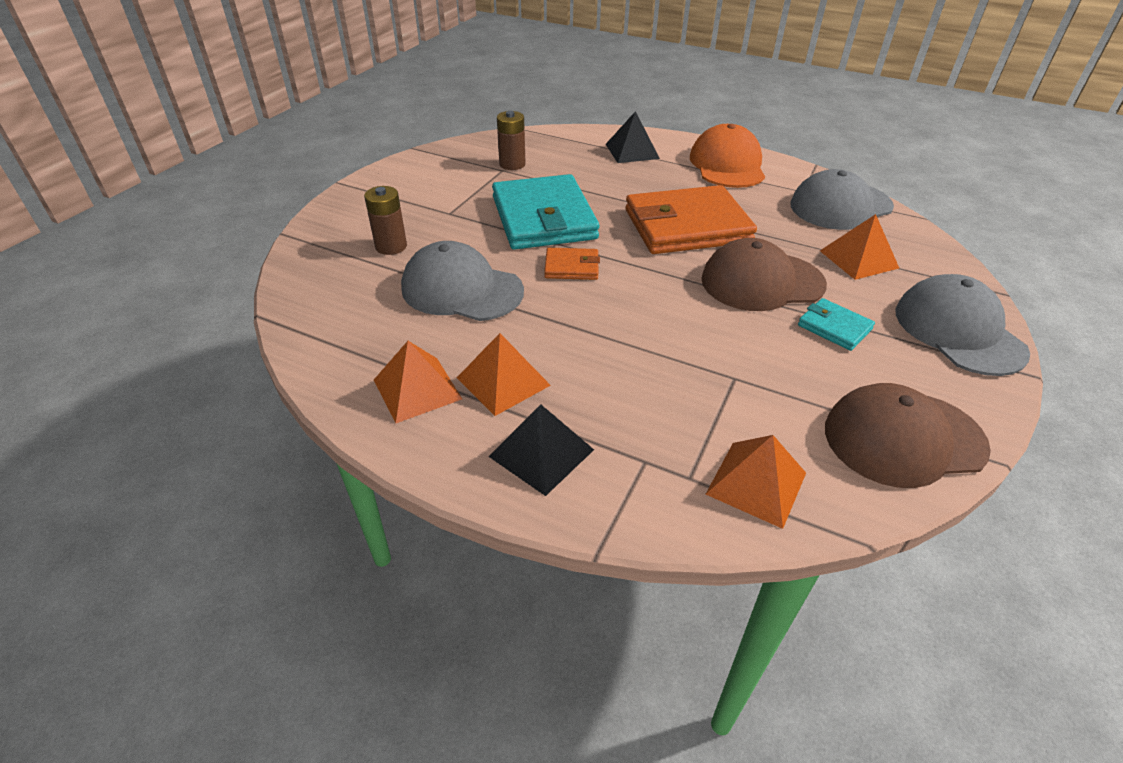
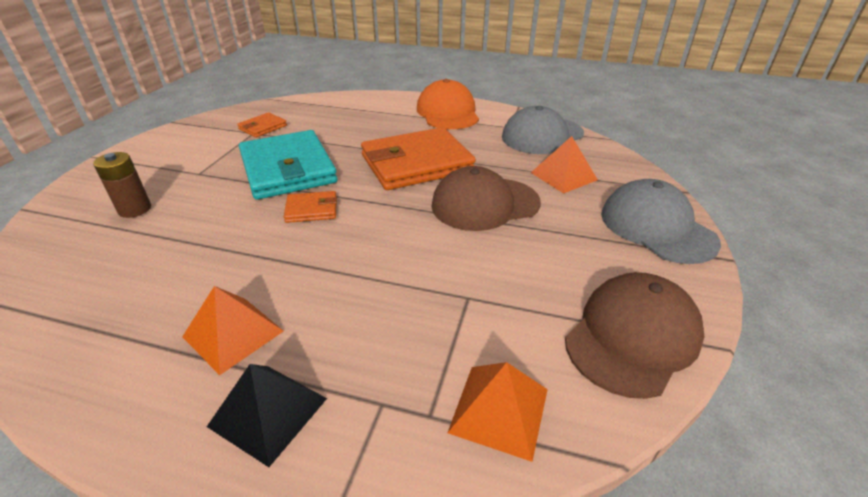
camera: 10 degrees left, 5 degrees down
(417, 389) = (135, 356): orange pyramid -> none
(461, 289) = (201, 243): grey cap -> none
(512, 164) = (263, 127): brown battery -> orange wallet
(632, 151) = (368, 109): black pyramid -> none
(834, 327) = (552, 237): turquoise wallet -> none
(903, 438) = (632, 337): brown cap -> brown cap turned 150 degrees clockwise

